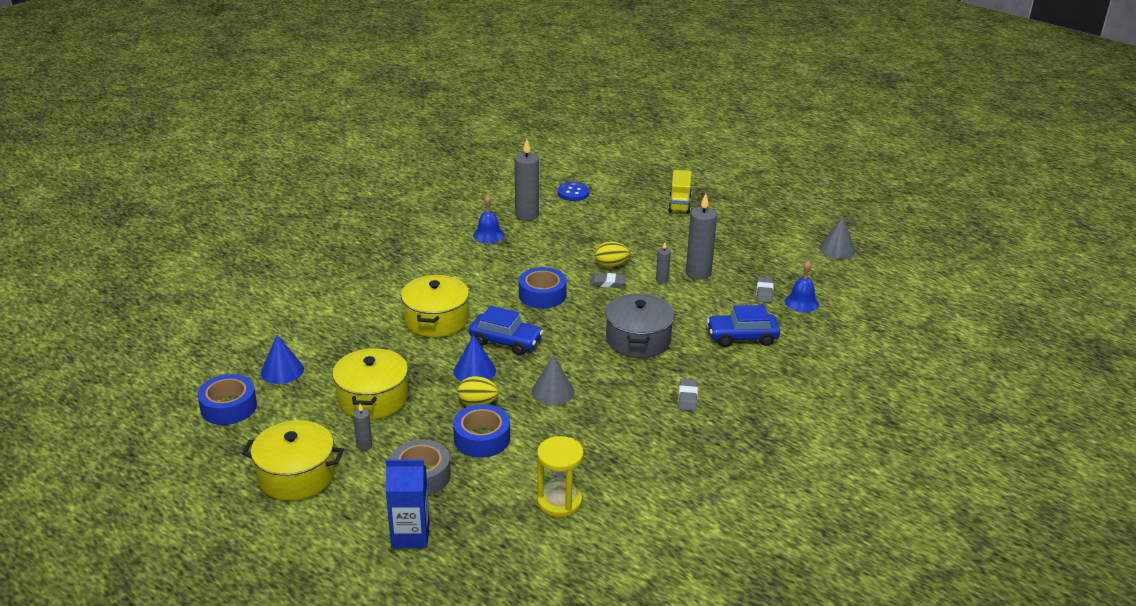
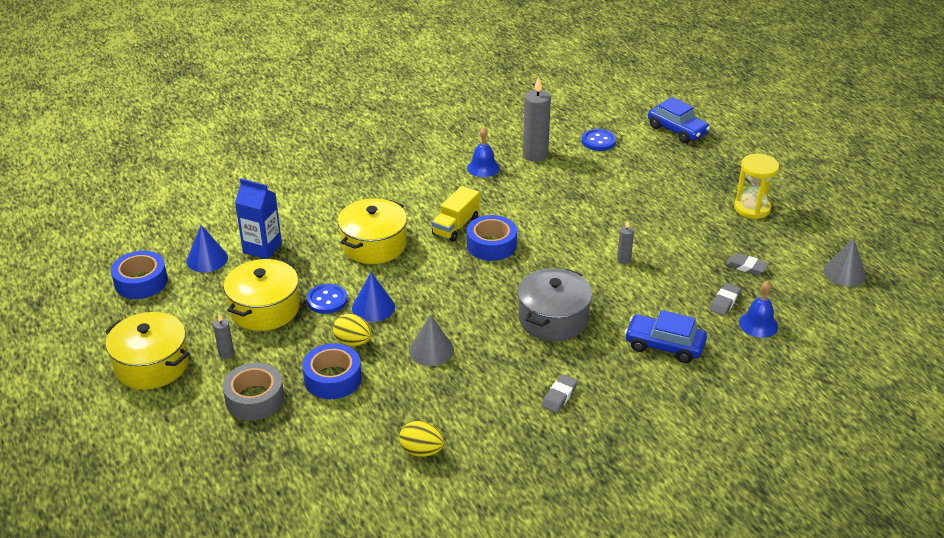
camera: 25 degrees right, 5 degrees up
(410, 535) = (206, 454): blue carton -> blue carton (262, 248)
(427, 376) = (327, 300): none -> blue button
(505, 341) = (423, 285): blue car -> blue car (677, 130)
(559, 502) = (359, 466): yellow hourglass -> yellow hourglass (752, 208)
(608, 283) = (565, 249): grey eraser -> grey eraser (746, 267)
(611, 265) = (582, 230): yellow egg -> yellow egg (421, 451)
(679, 203) = (703, 178): yellow truck -> yellow truck (455, 226)
(698, 273) = (668, 262): grey candle -> none

